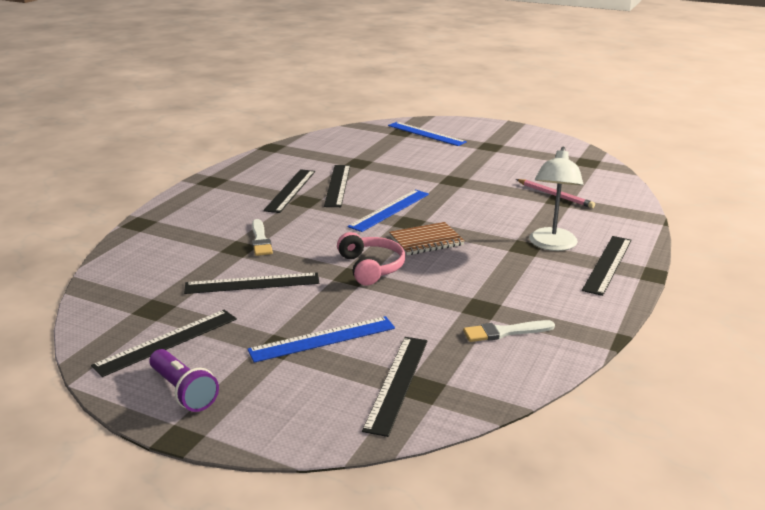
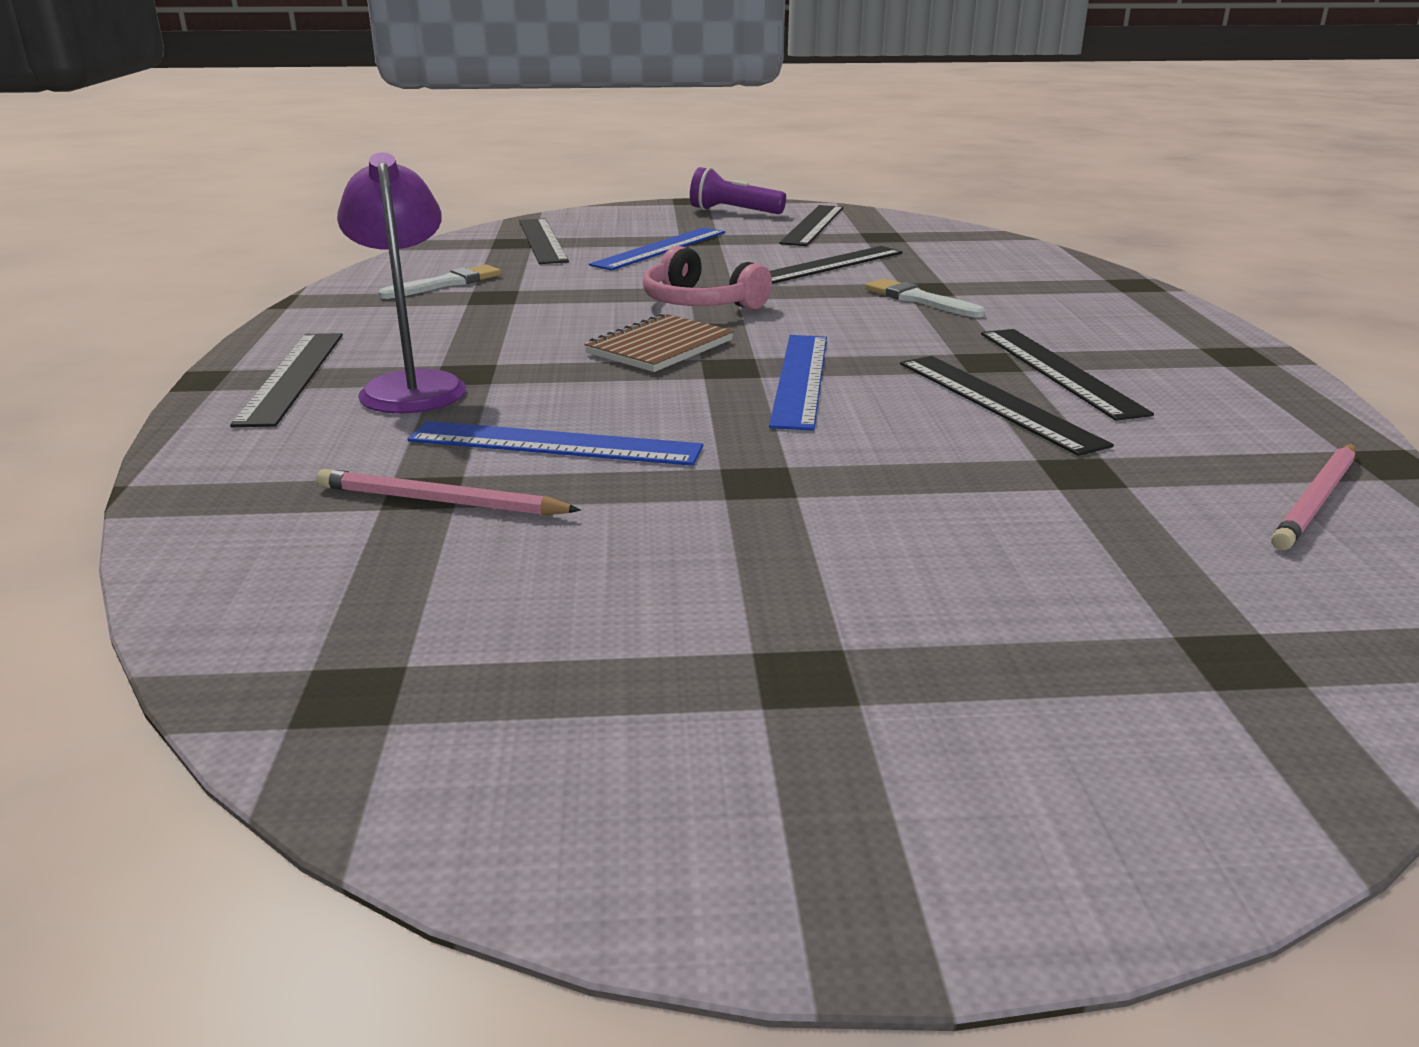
camera: 150 degrees right, 0 degrees up
(316, 145) = (1316, 500): none -> pink pencil
(426, 134) = (1137, 677): blue ruler -> blue ruler (554, 444)
(552, 245) = (412, 386): white lamp -> purple lamp

